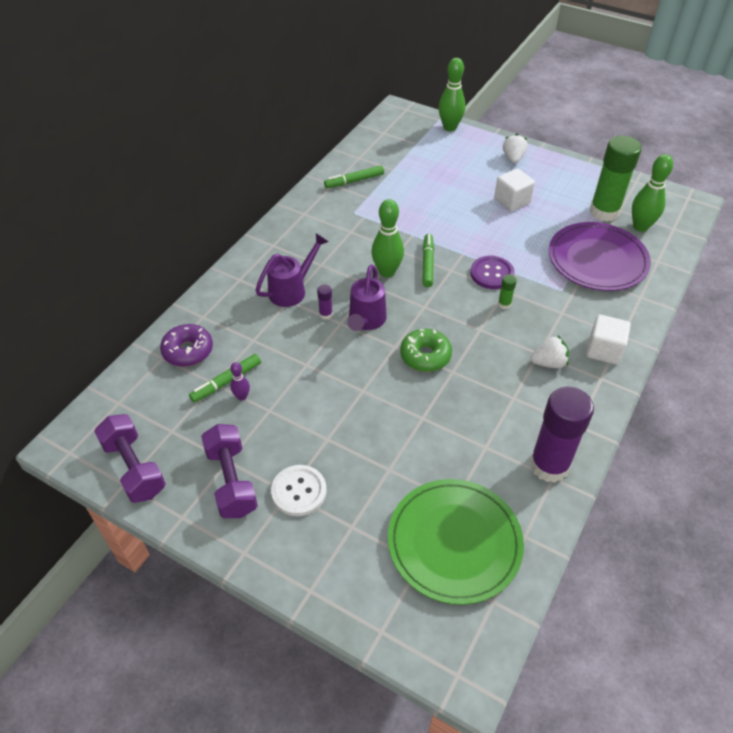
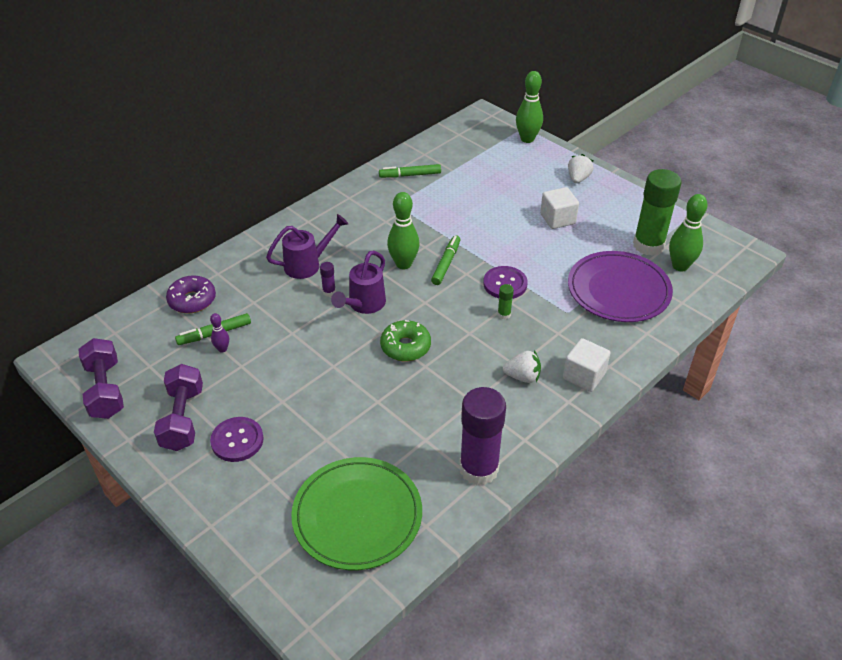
camera: 15 degrees right, 5 degrees down
(299, 491) = (237, 440): white button -> purple button

